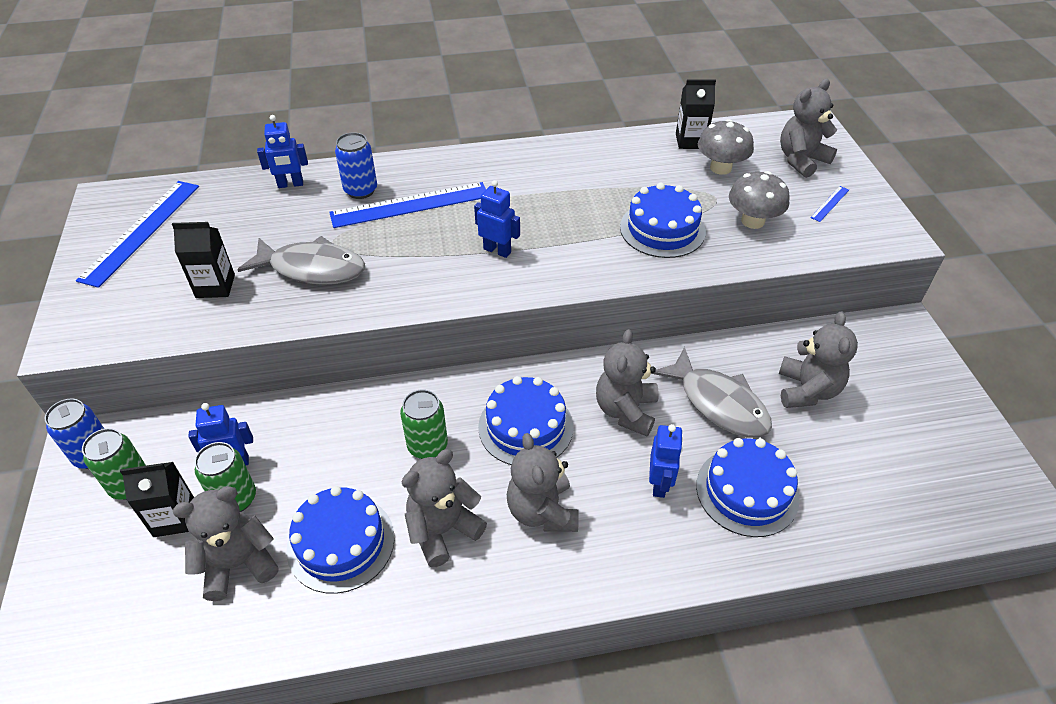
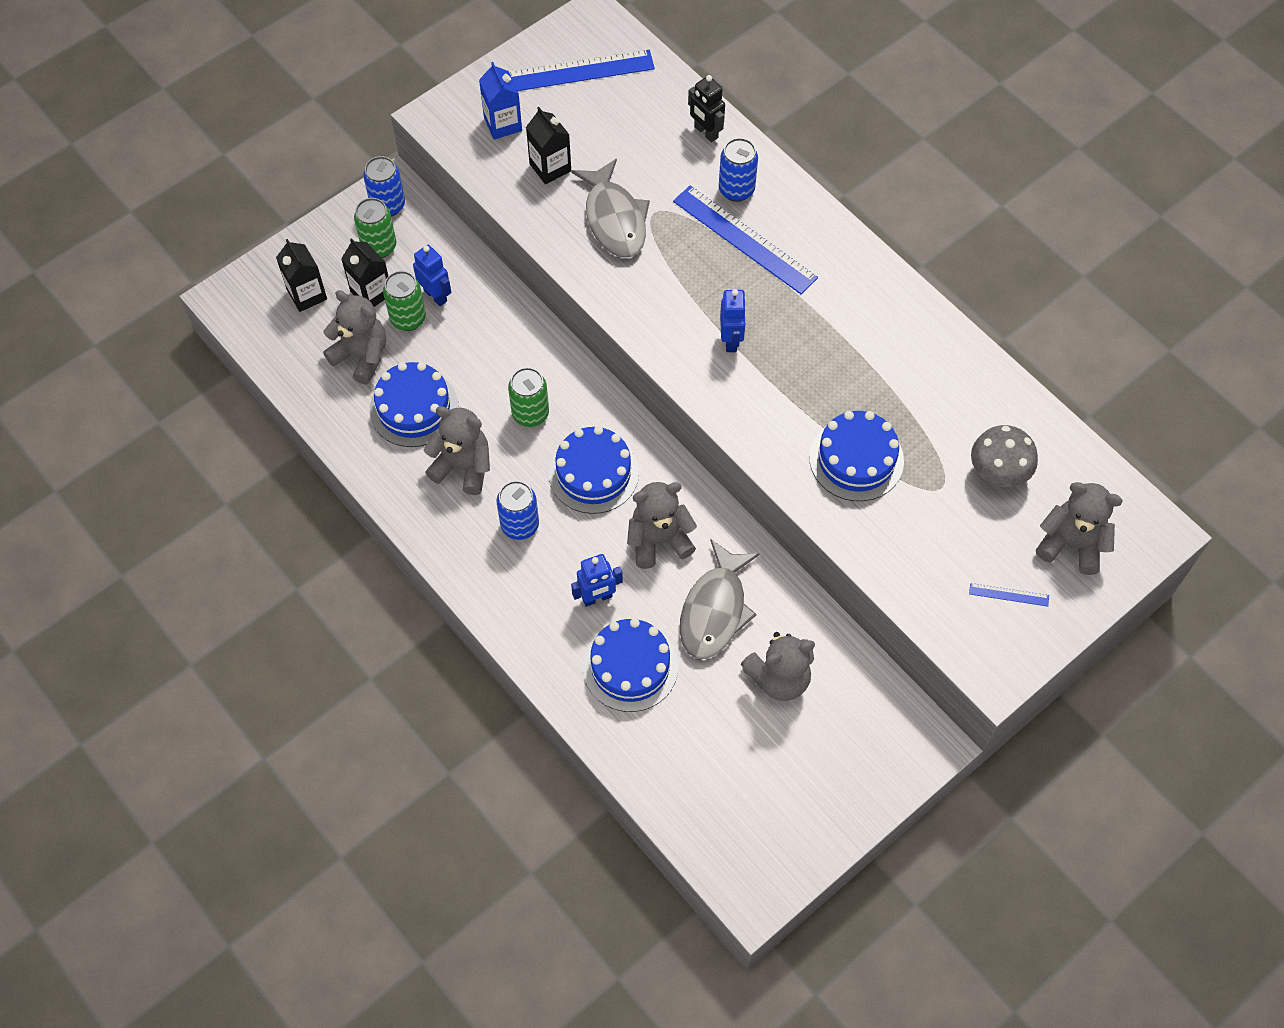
camera: 60 degrees right, 15 degrees up
(133, 297) = (503, 124): none -> blue carton
(290, 184) = (705, 132): blue robot -> black robot
(542, 511) = (520, 525): grey teddy bear -> blue can
(690, 141) = (1027, 425): black carton -> black carton (307, 294)
(752, 221) = (926, 533): grey mushroom -> none

